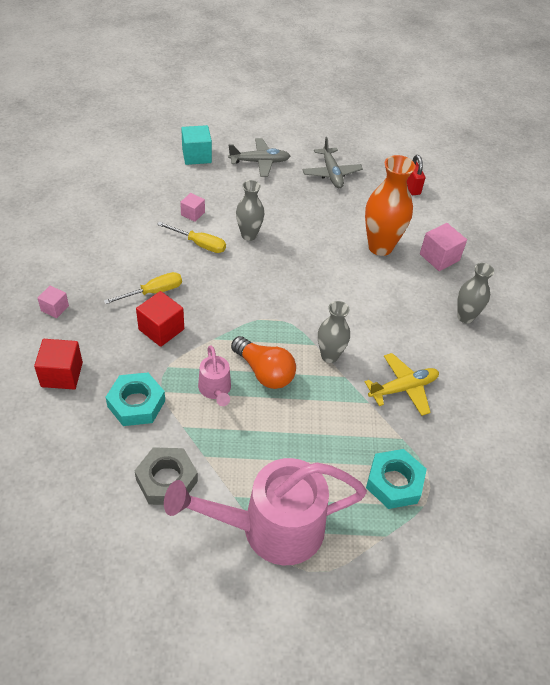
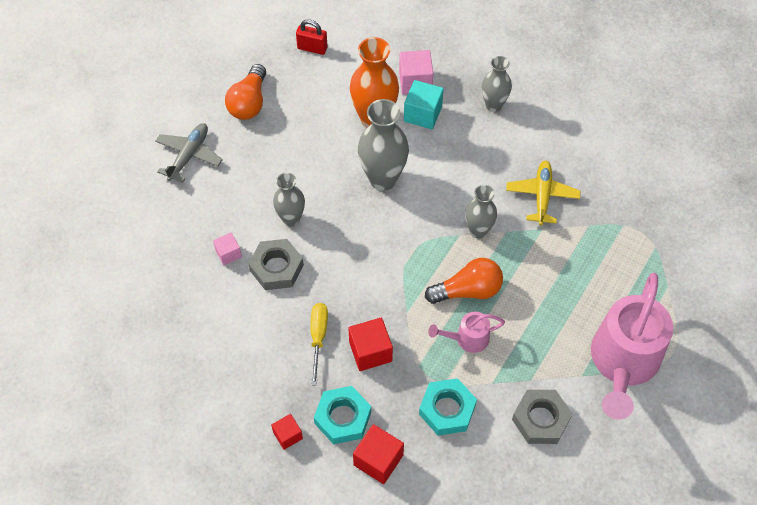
camera: 55 degrees left, 10 degrees up
(55, 308) = (288, 435): pink cube -> red cube
(196, 156) = (139, 208): turquoise cube -> turquoise cube (422, 114)
(199, 244) = (276, 268): yellow screwdriver -> grey nut
(215, 390) = (467, 339): pink watering can -> pink watering can turned 150 degrees clockwise
(329, 274) = (383, 179): none -> grey vase
(331, 173) = (249, 102): grey plane -> orange light bulb
(394, 482) = (626, 254): turquoise nut -> turquoise nut (342, 418)

